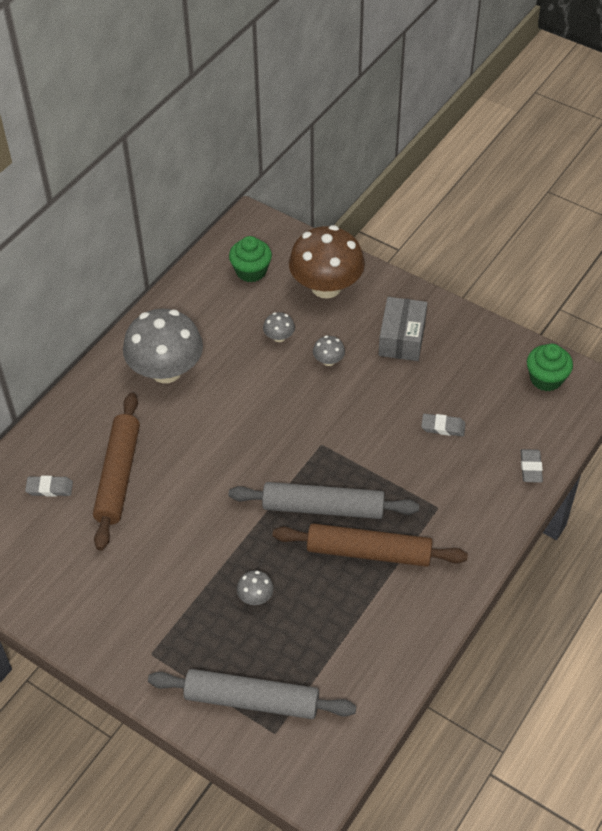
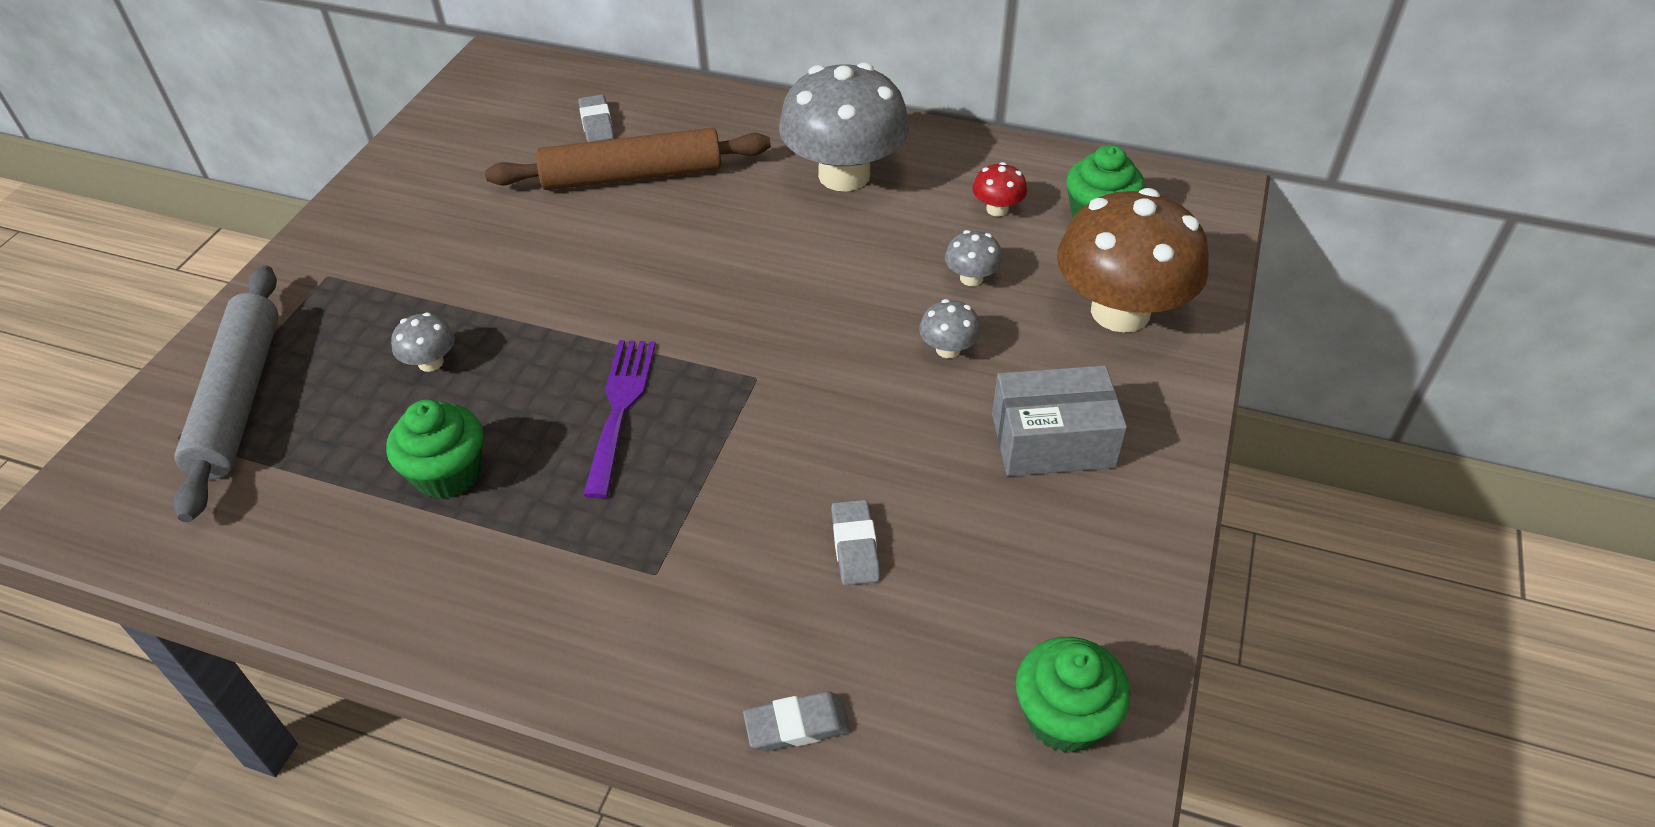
camera: 75 degrees right, 5 degrees down
(227, 310) = (997, 209): none -> red mushroom
(323, 508) = (620, 407): grey rolling pin -> purple fork
(346, 592) = (448, 473): none -> green cupcake
(369, 552) = (535, 487): brown rolling pin -> none

